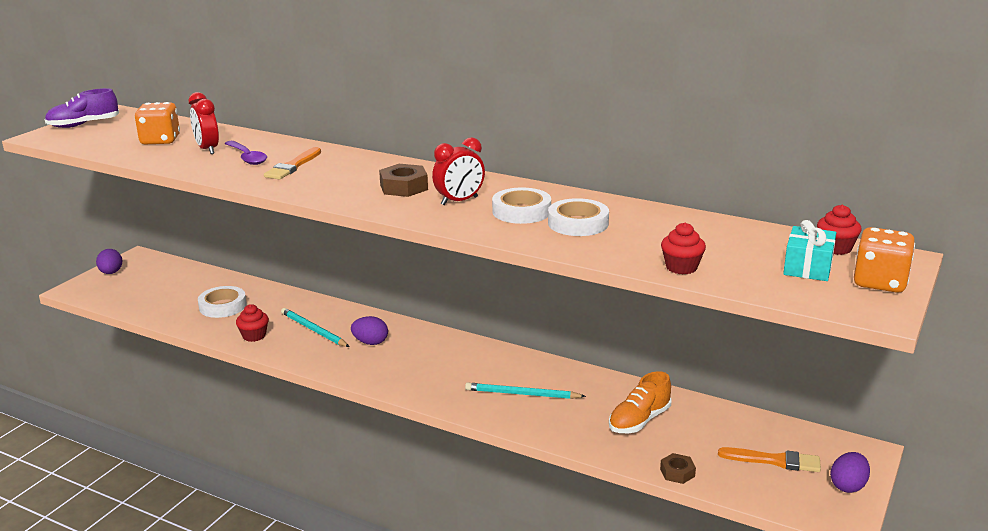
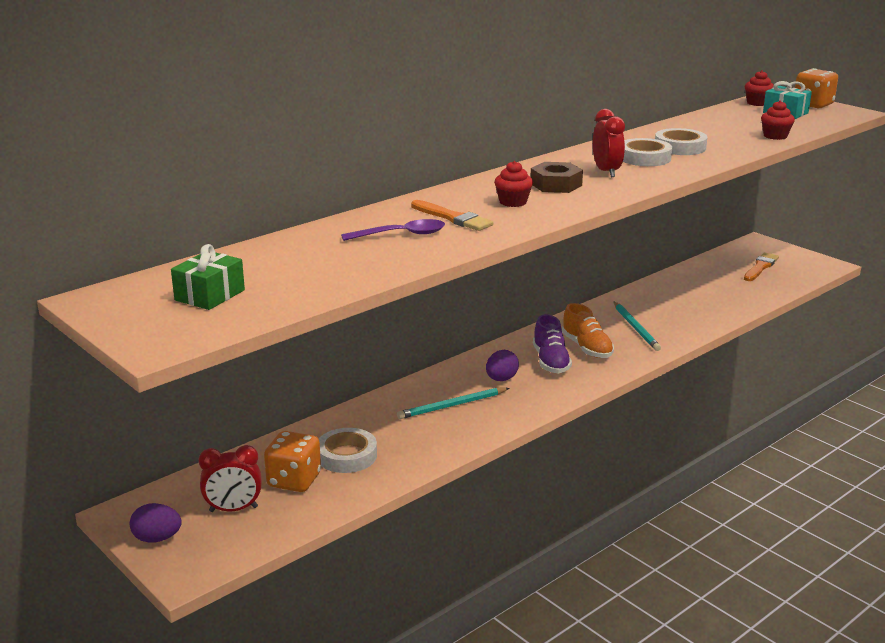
camera: 70 degrees left, 0 degrees up
(83, 124) = (136, 317): purple shoe -> purple shoe (550, 361)
(120, 132) = (209, 295): none -> green gift
(160, 140) = (279, 273): orange dice -> orange dice (294, 480)
(207, 149) = (348, 251): red clock -> red clock (233, 509)
(254, 336) = (440, 441): red cupcake -> red cupcake (513, 202)
(522, 394) = (636, 328): turquoise pencil -> turquoise pencil turned 45 degrees counterclockwise
(639, 420) = (695, 295): orange shoe -> orange shoe (587, 348)
(677, 472) = (766, 297): brown nut -> none
(848, 486) = (794, 255): purple egg -> none

